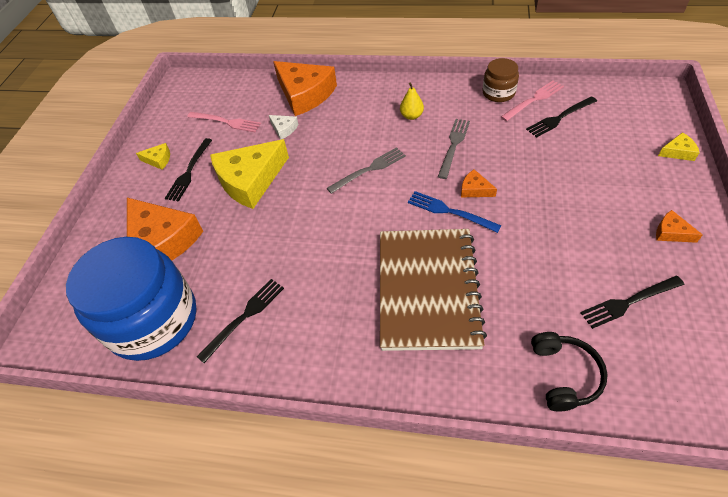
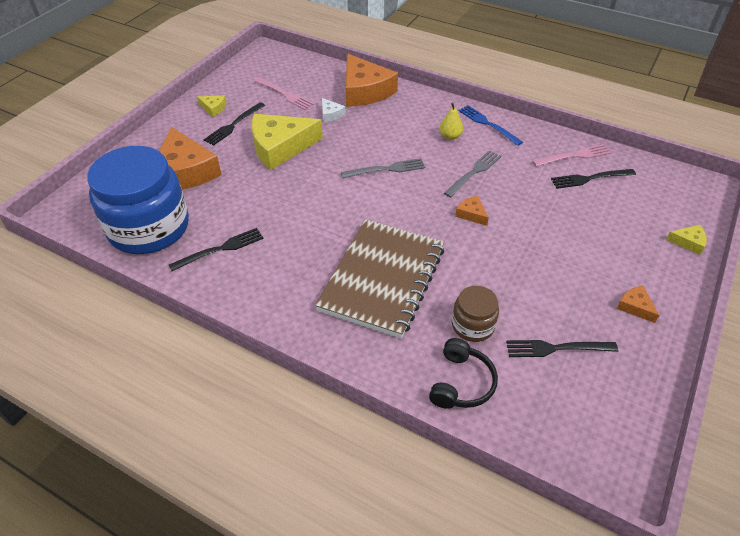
camera: 15 degrees right, 5 degrees down
(449, 211) = (437, 224): blue fork -> blue fork (487, 124)
(498, 93) = (543, 140): brown jar -> brown jar (473, 325)

